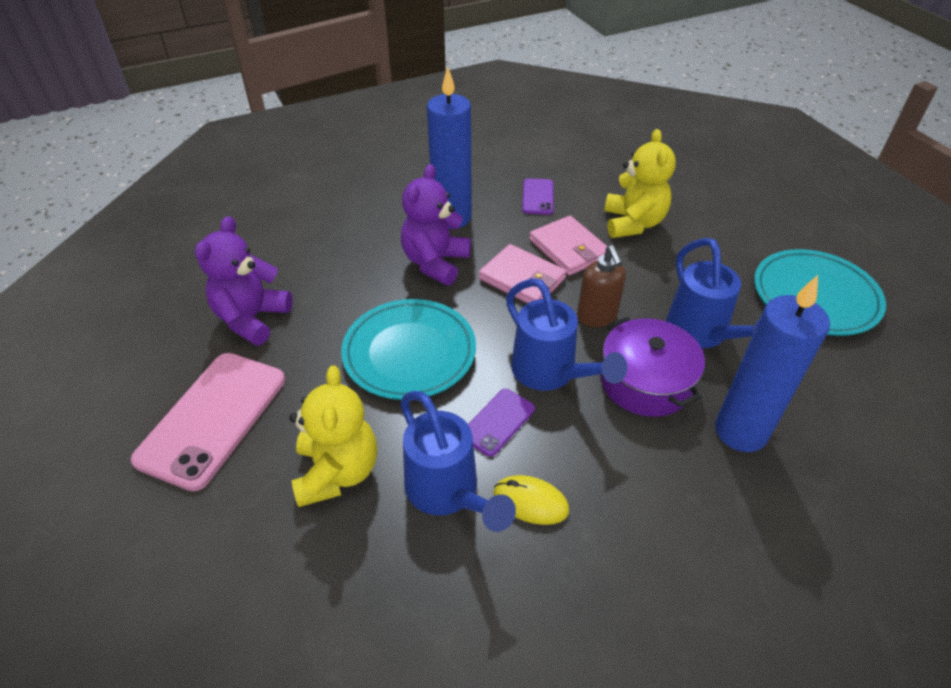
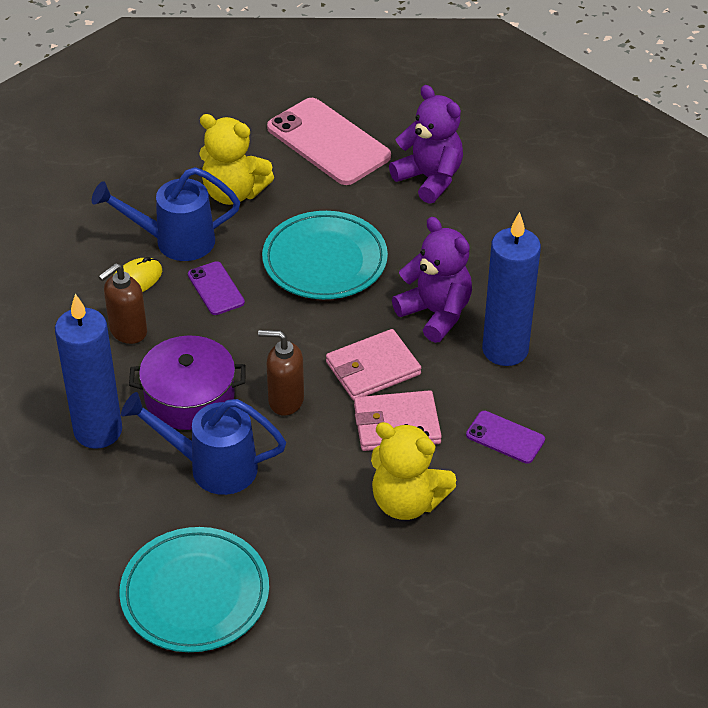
camera: 115 degrees right, 0 degrees up
(551, 374) = (240, 339): blue watering can -> none
(606, 471) = (128, 331): none -> brown soap dispenser

